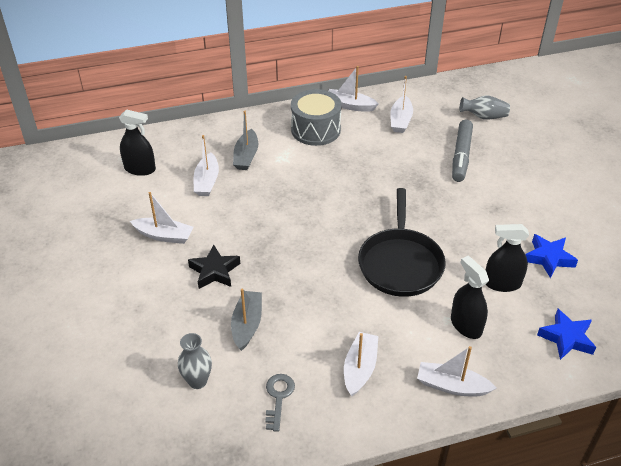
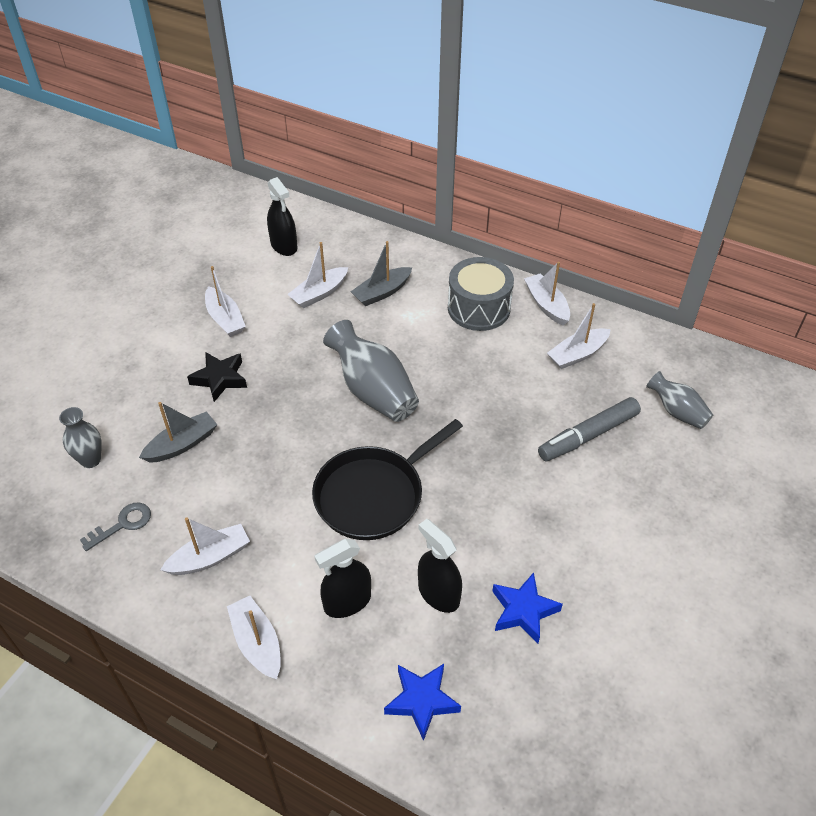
camera: 45 degrees right, 5 degrees up
(320, 211) = (373, 391): none -> grey vase
(466, 325) = (347, 602): black spray bottle -> black spray bottle turned 135 degrees counterclockwise

